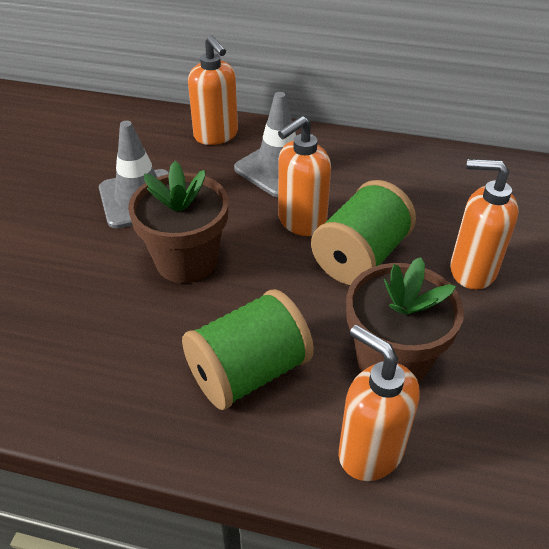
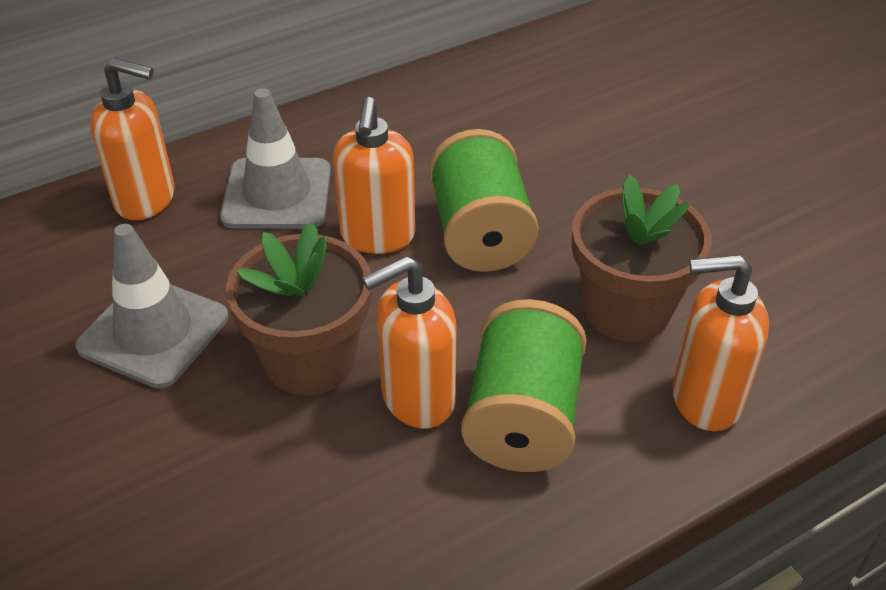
camera: 45 degrees left, 0 degrees up
(471, 270) = (590, 181): orange soap dispenser -> orange soap dispenser (417, 399)

